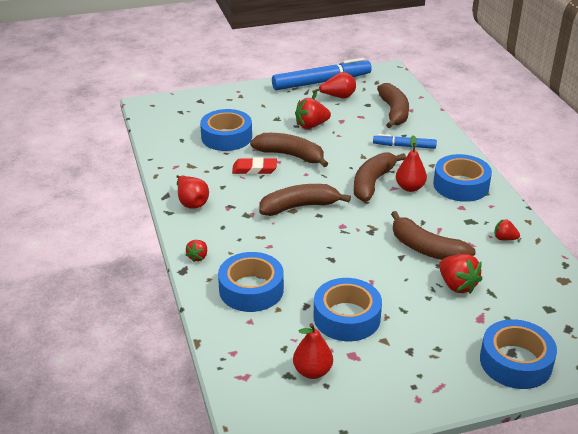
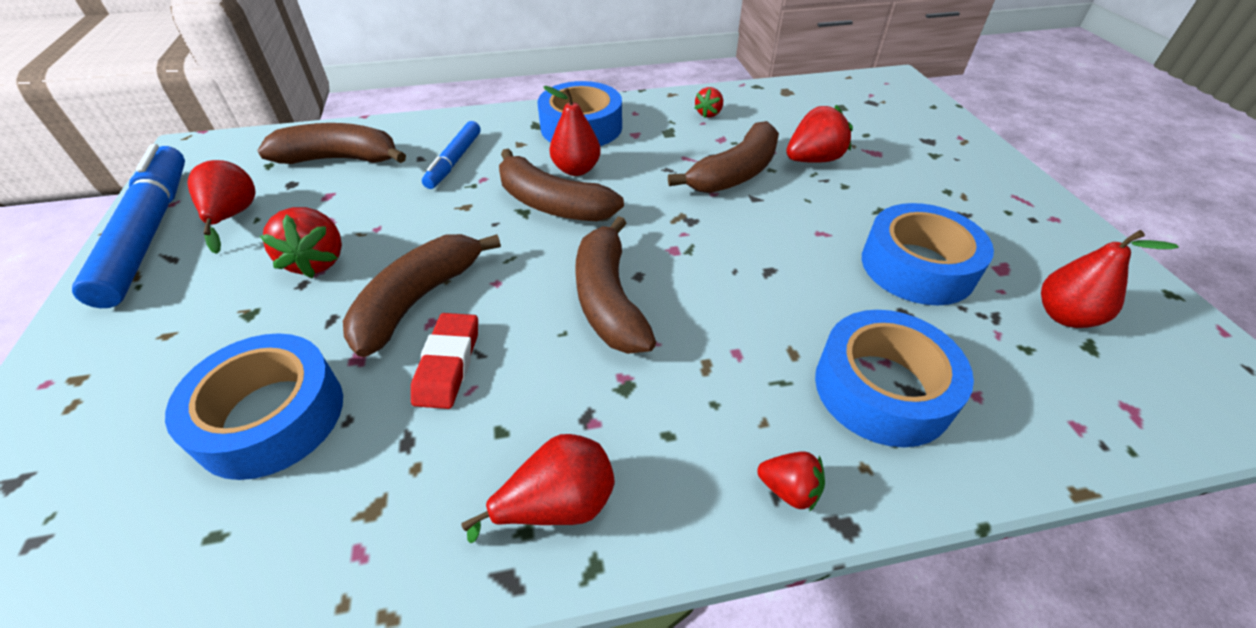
camera: 85 degrees left, 10 degrees up
(515, 362) = (945, 140): blue tape -> none

